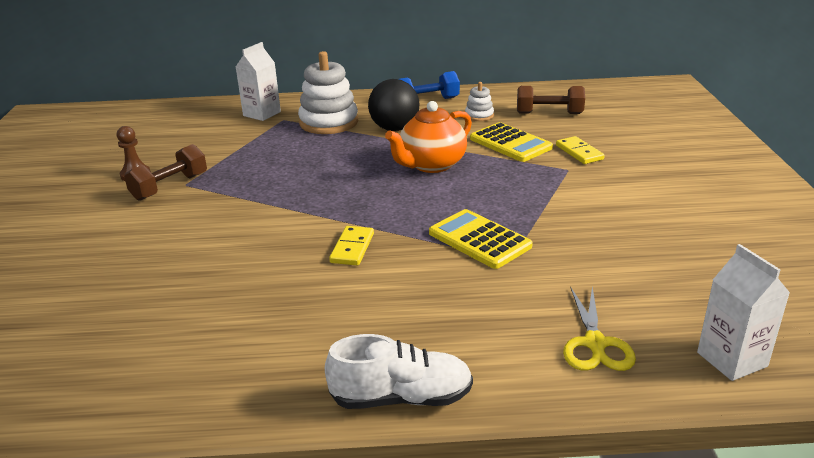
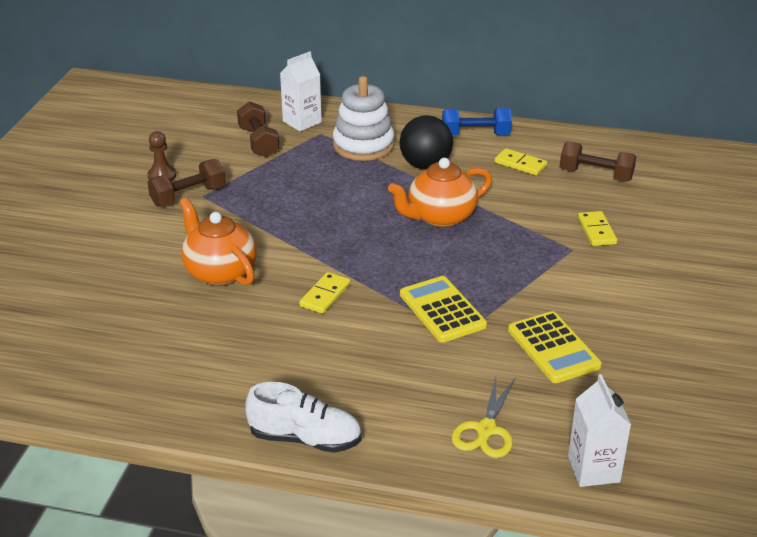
camera: 15 degrees right, 5 degrees up
(226, 134) = (258, 142): none -> brown dumbbell
(229, 247) = (220, 272): none -> orange teapot
(479, 115) = (520, 164): white stacking toy -> yellow domino
(510, 143) = (533, 206): yellow calculator -> yellow calculator (553, 348)

